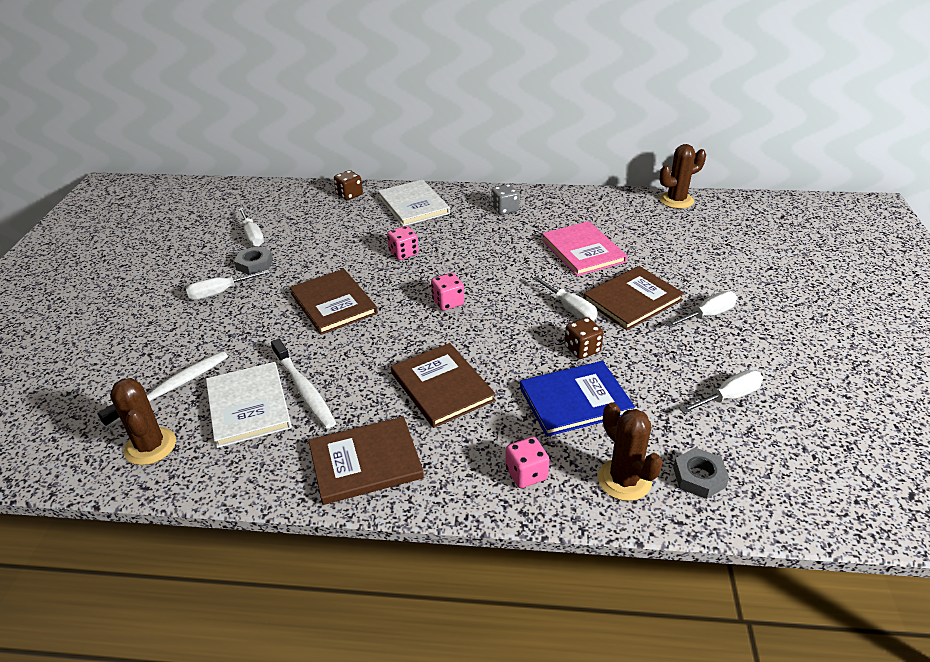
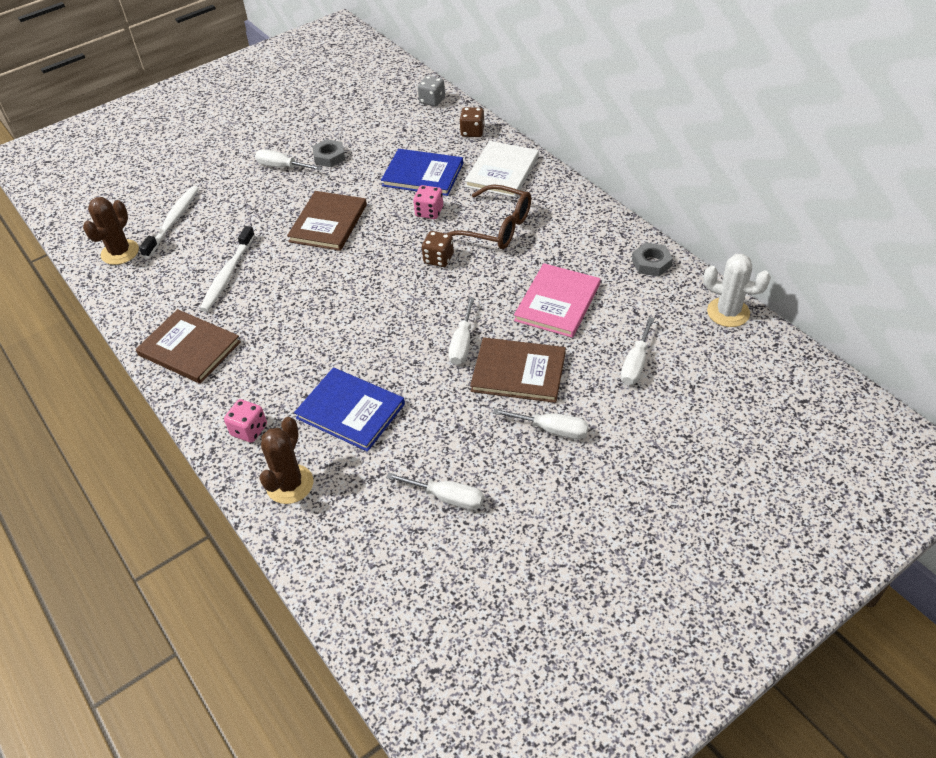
camera: 50 degrees right, 10 degrees up
(171, 388) = (173, 221): white toothbrush -> white toothbrush turned 75 degrees counterclockwise
(248, 406) = (189, 263): white book -> none
(252, 236) = (360, 131): white screwdriver -> white screwdriver (635, 364)
(357, 236) = (422, 175): none -> blue book
(442, 387) = (295, 334): brown book -> none
(448, 302) = (394, 275): pink dice -> none
(468, 235) = (496, 227): none -> brown glasses
(505, 209) = (563, 221): grey dice -> grey dice (432, 100)
(582, 349) = (416, 380): brown dice -> brown dice (438, 259)
(676, 200) = (728, 312): brown cactus -> white cactus
(699, 477) = (331, 525): grey nut -> grey nut (651, 263)

